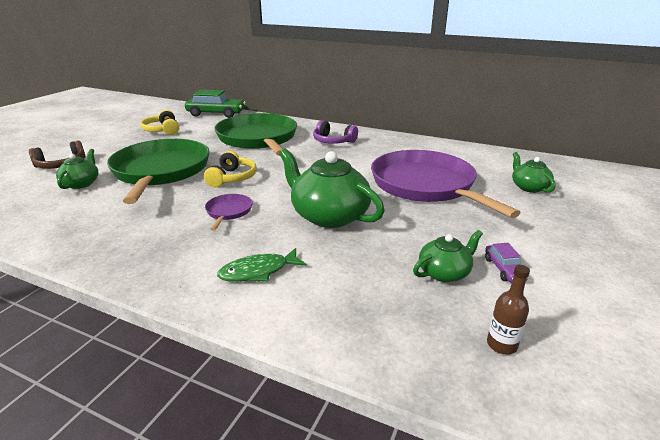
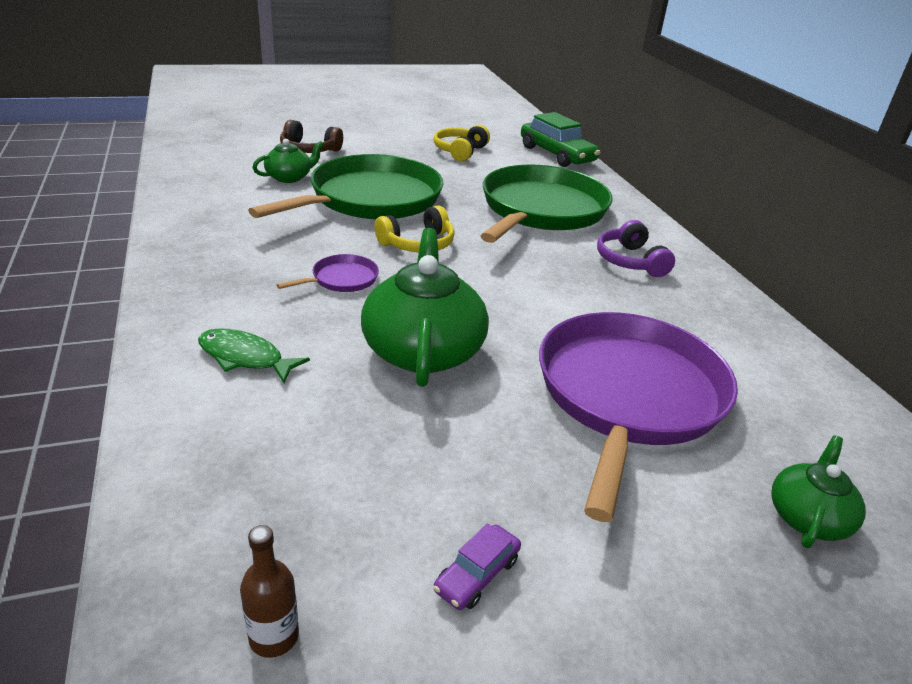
camera: 45 degrees right, 5 degrees up
(444, 272) = (398, 511): green teapot -> none

